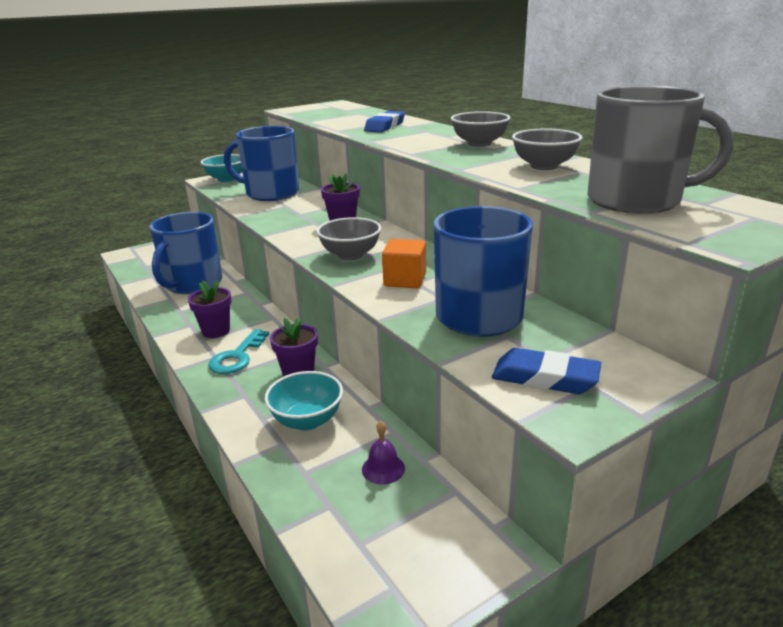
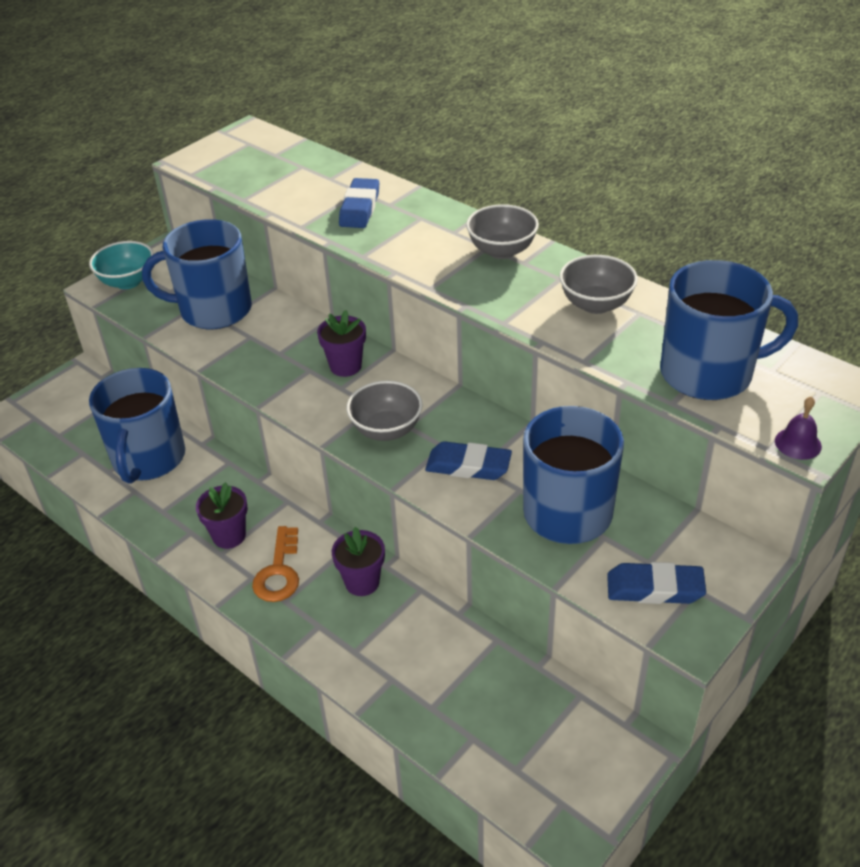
camera: 15 degrees left, 15 degrees up
(237, 357) = (279, 572): turquoise key -> orange key
(307, 420) = (403, 644): turquoise bowl -> none
(383, 468) = (504, 685): purple bell -> purple bell (798, 443)
(405, 280) = (468, 466): orange cube -> blue eraser
(636, 201) = (709, 373): grey mug -> blue mug

